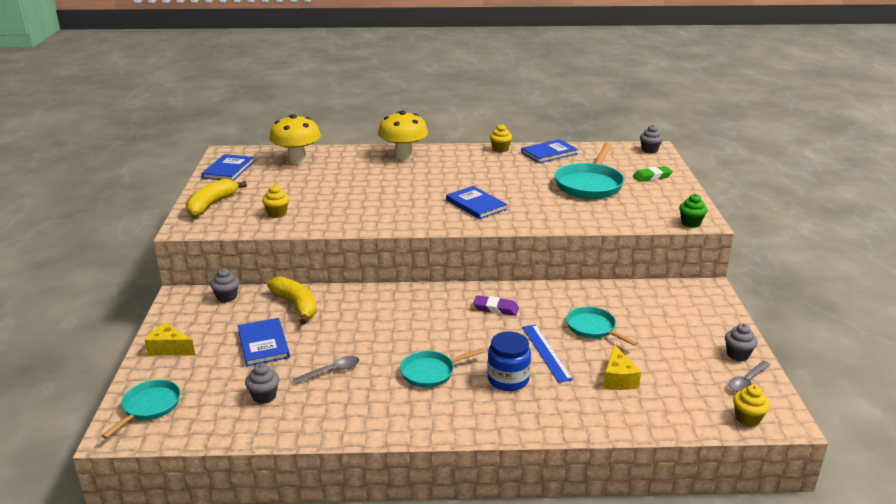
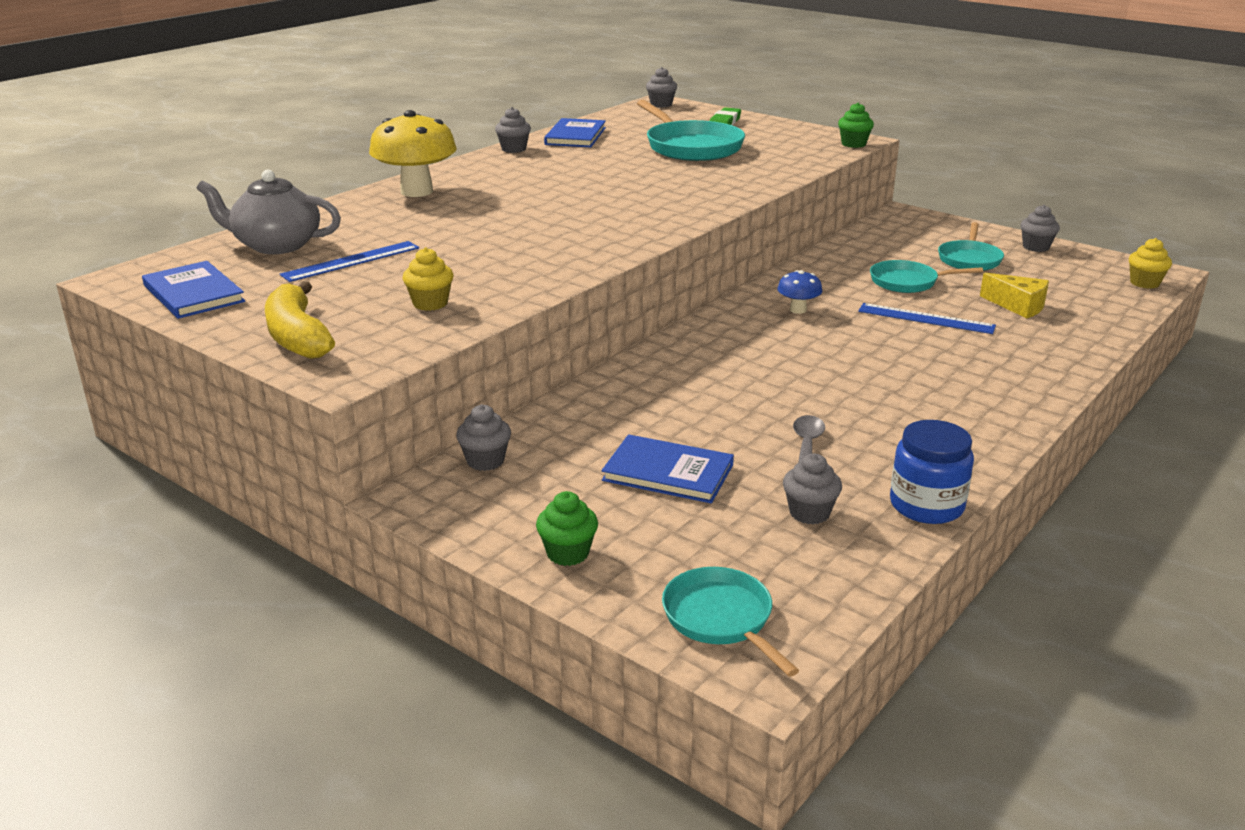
camera: 50 degrees left, 0 degrees up
(169, 348) = (568, 553): yellow cheese -> green cupcake
(296, 306) = (600, 418): yellow banana -> none
(297, 160) = (276, 245): yellow mushroom -> grey teapot
(300, 180) = (351, 261): none -> blue ruler
(431, 372) = (888, 389): turquoise pan -> turquoise pan (969, 259)
(476, 204) = (638, 201): blue book -> none
(495, 308) = (798, 310): purple eraser -> blue mushroom
(500, 149) = (513, 149): yellow cupcake -> grey cupcake
(508, 379) = (956, 355): blue jar -> blue jar (926, 505)
(747, 381) = (1084, 261): grey spoon -> none

